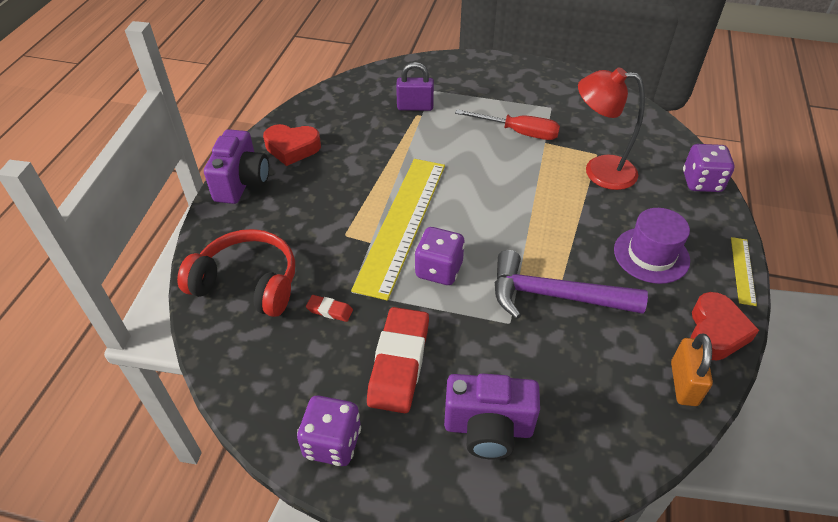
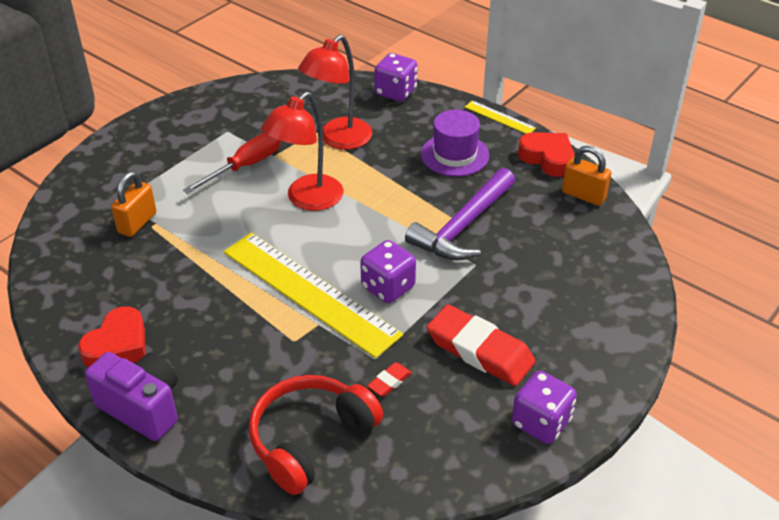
camera: 65 degrees left, 5 degrees down
(415, 107) = (137, 223): purple padlock -> orange padlock
(488, 428) = (572, 317): purple camera -> none
(508, 181) = (307, 199): none -> red lamp

